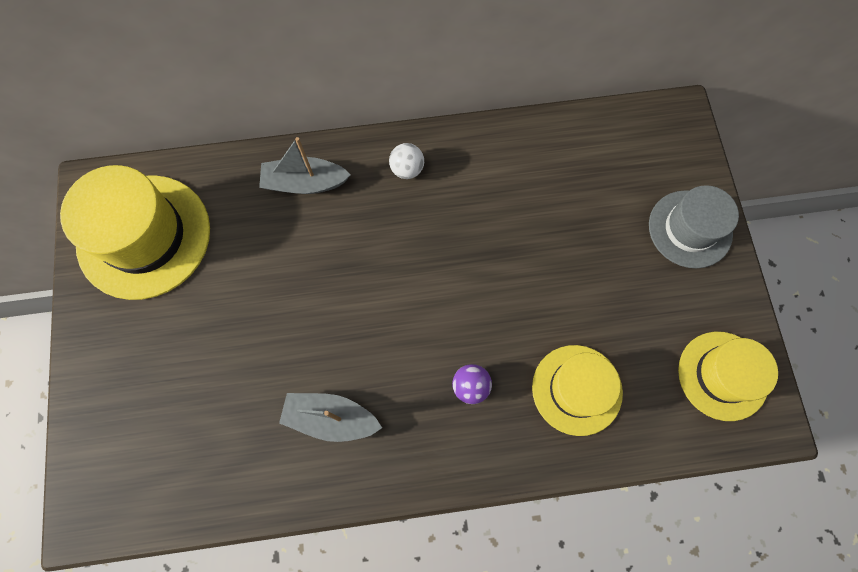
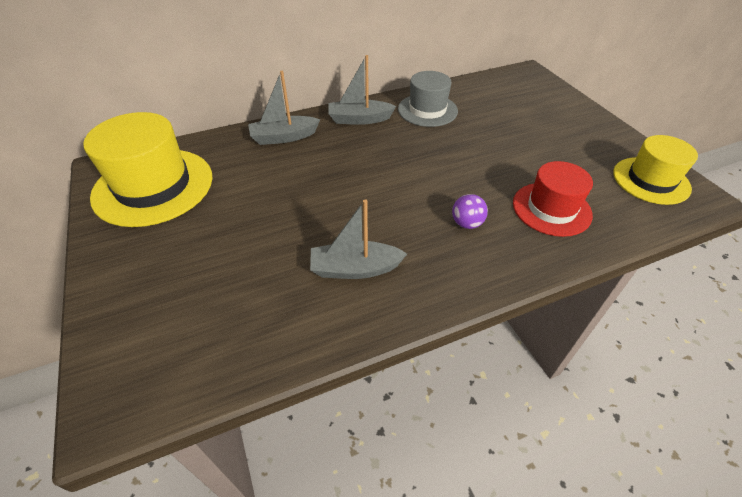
camera: 15 degrees left, 25 degrees down
(407, 169) = (359, 119): white ball -> grey boat
(577, 389) = (551, 209): yellow hat -> red hat
(690, 229) = (571, 115): grey hat -> grey hat (427, 110)

